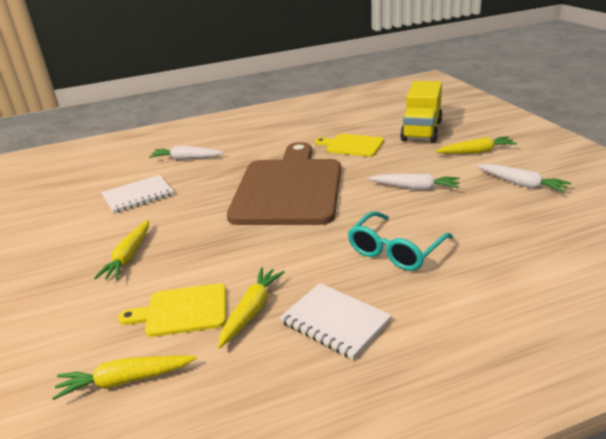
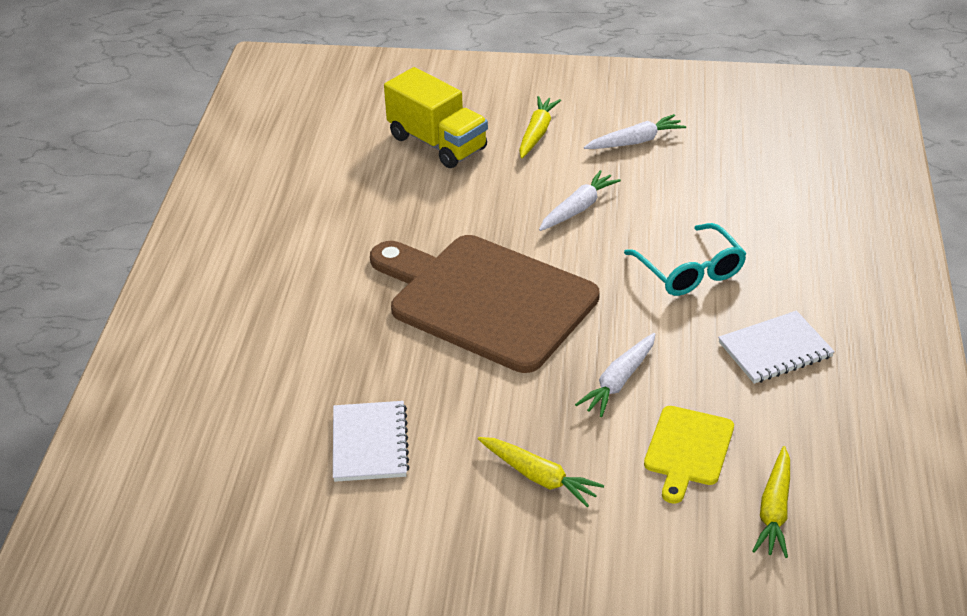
camera: 65 degrees left, 10 degrees up
(187, 159) = (288, 370): white carrot -> white carrot (619, 381)
(251, 311) = (722, 399): yellow carrot -> none
(352, 145) = (417, 210): yellow cutting board -> none

